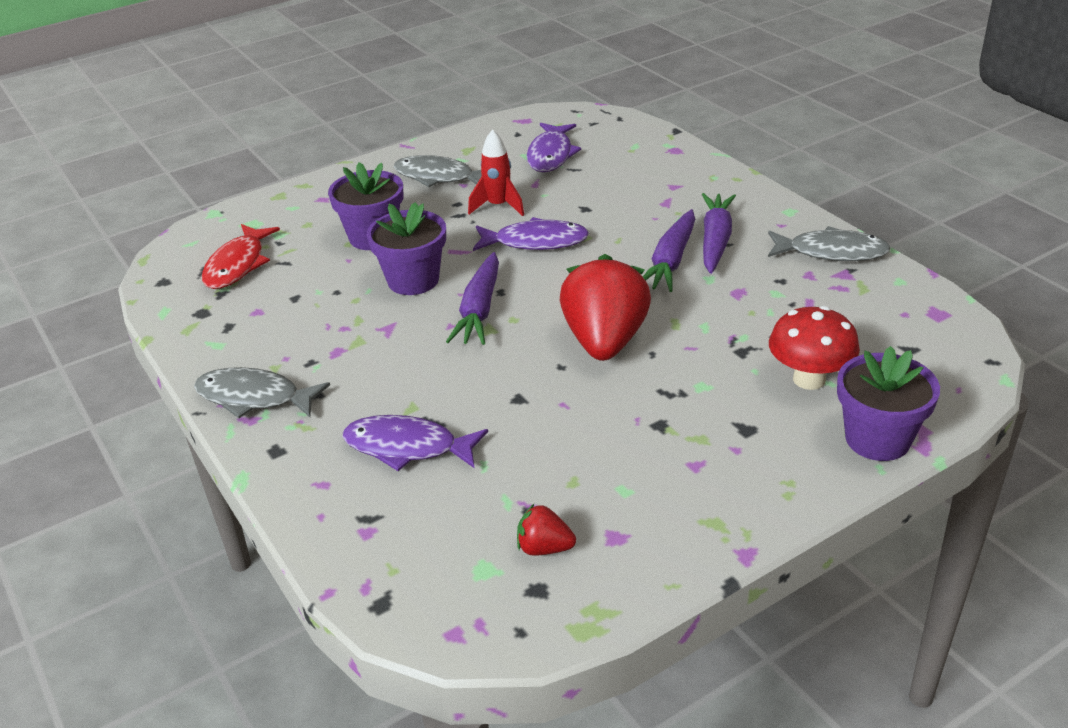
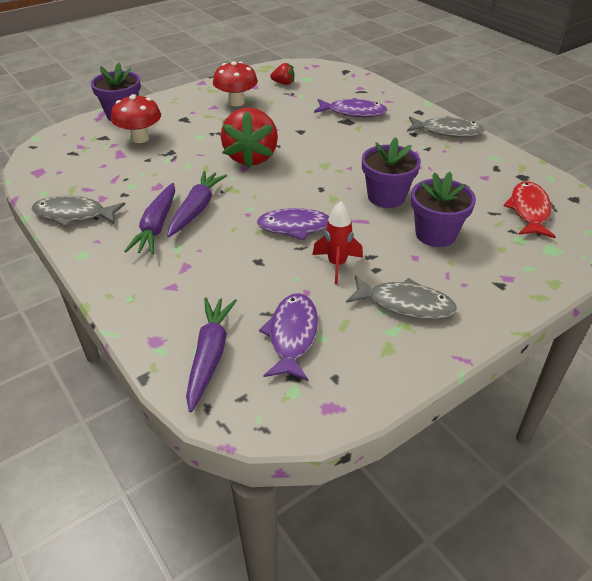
camera: 175 degrees right, 5 degrees up
(479, 310) = (332, 176): purple carrot -> purple carrot (210, 355)
(649, 478) = (236, 102): none -> red mushroom

